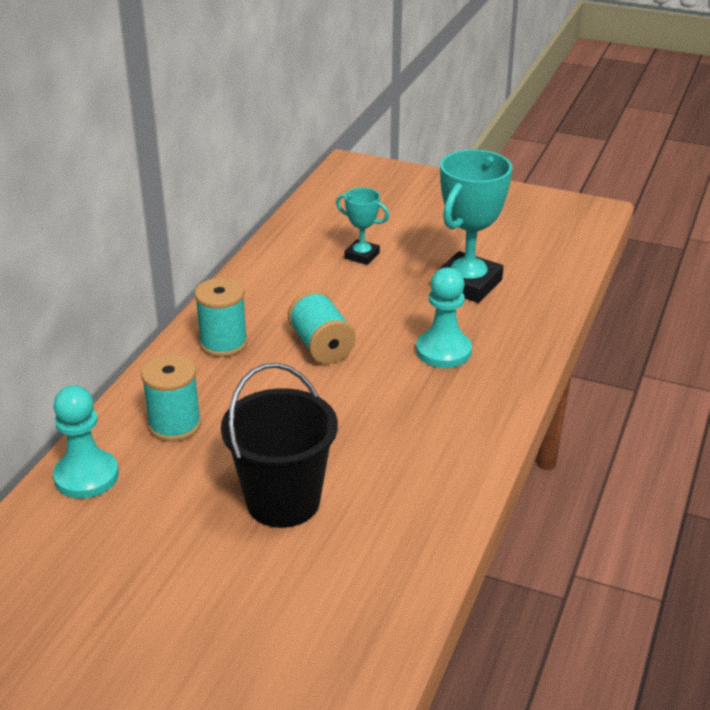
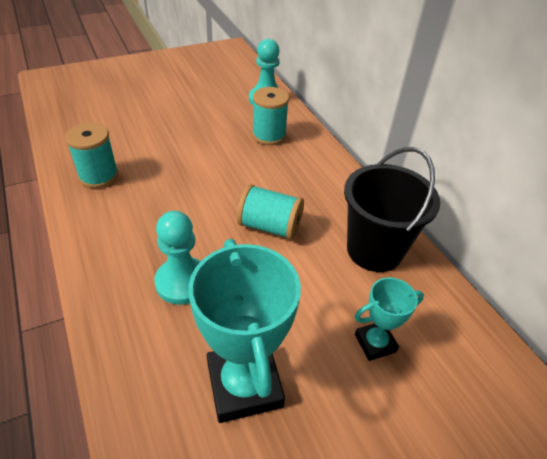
camera: 130 degrees right, 10 degrees up
(223, 343) = (325, 189): turquoise spool -> turquoise spool (99, 176)
(283, 501) = (165, 135): black bucket -> black bucket (374, 250)

